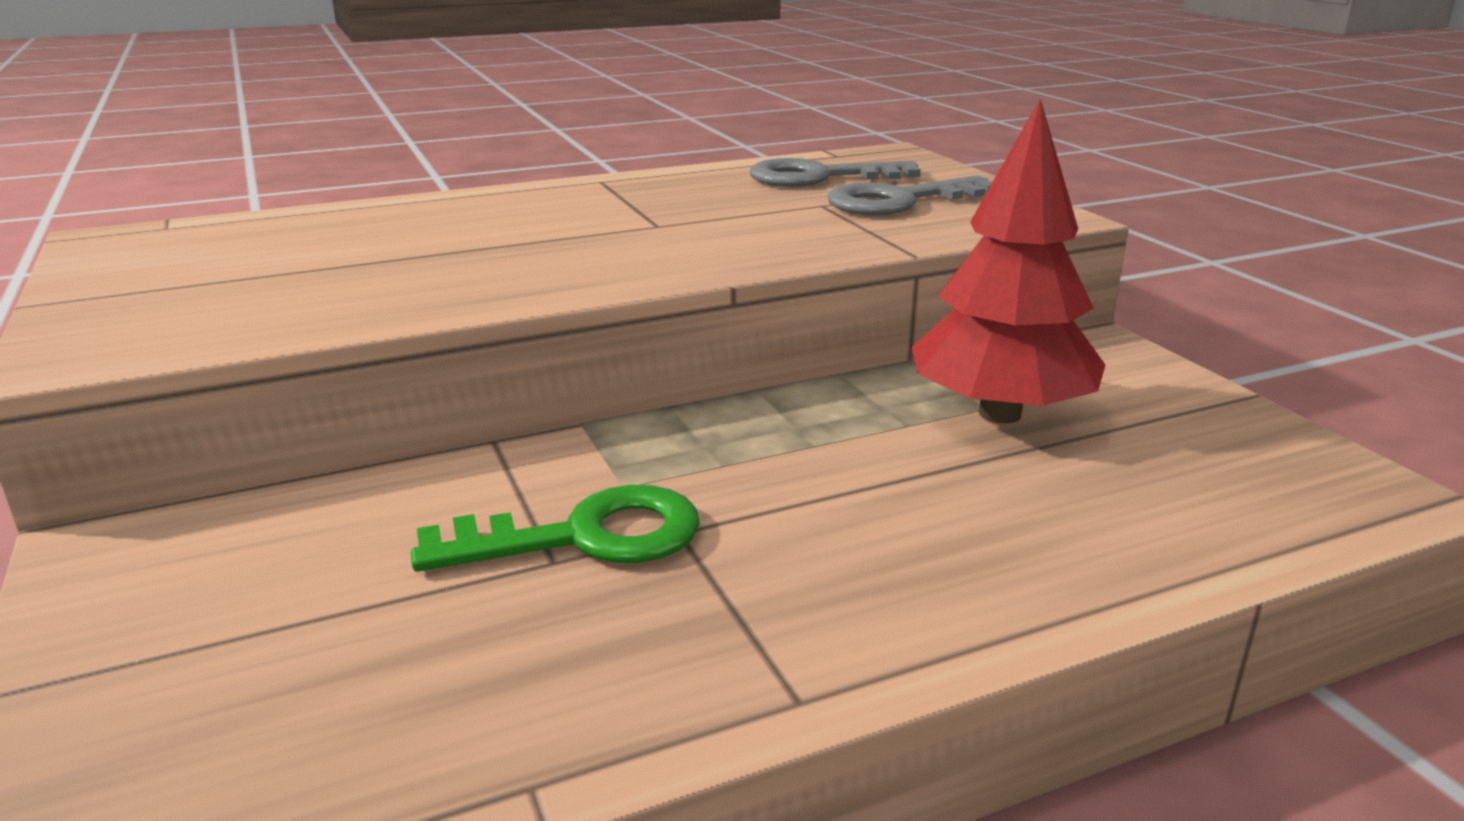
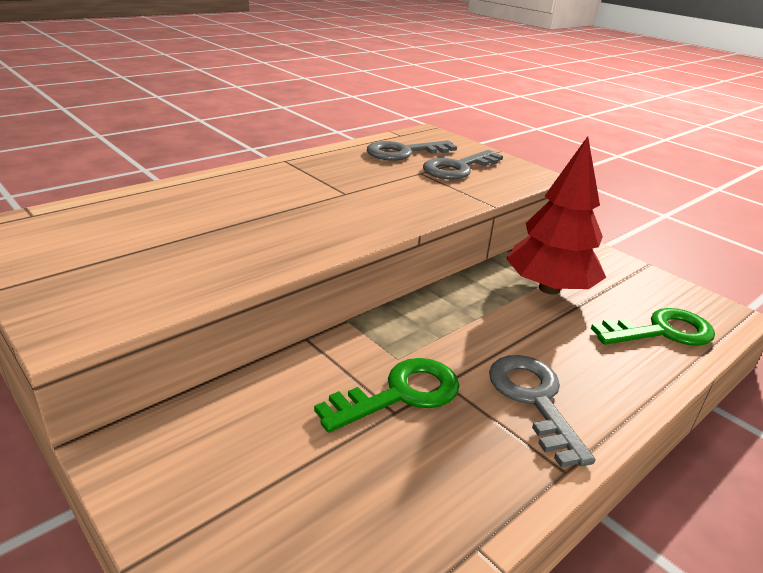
camera: 20 degrees left, 5 degrees up
(827, 580) = (534, 400): none -> grey key
(1195, 506) = (661, 331): none -> green key

